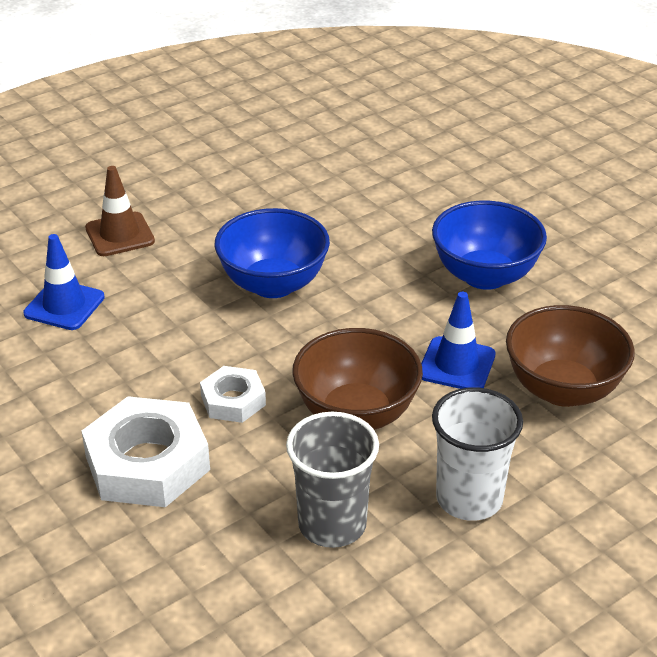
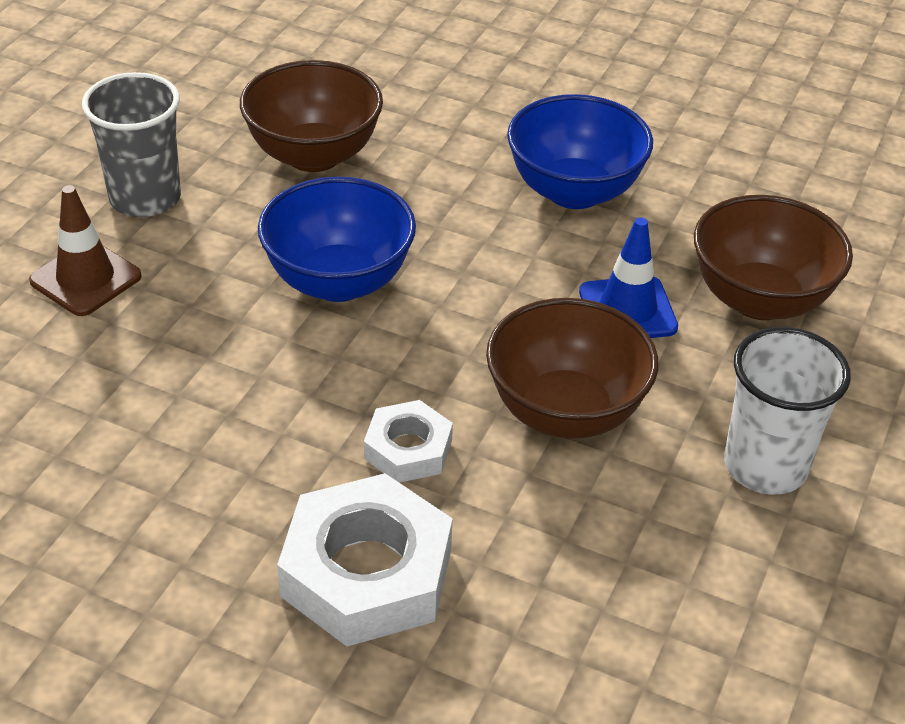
camera: 30 degrees left, 5 degrees up
(64, 305) = (86, 401): blue traffic cone -> none
(322, 201) = (313, 155): none -> brown bowl
(332, 524) = (645, 560): grey cup -> grey cup (145, 198)

